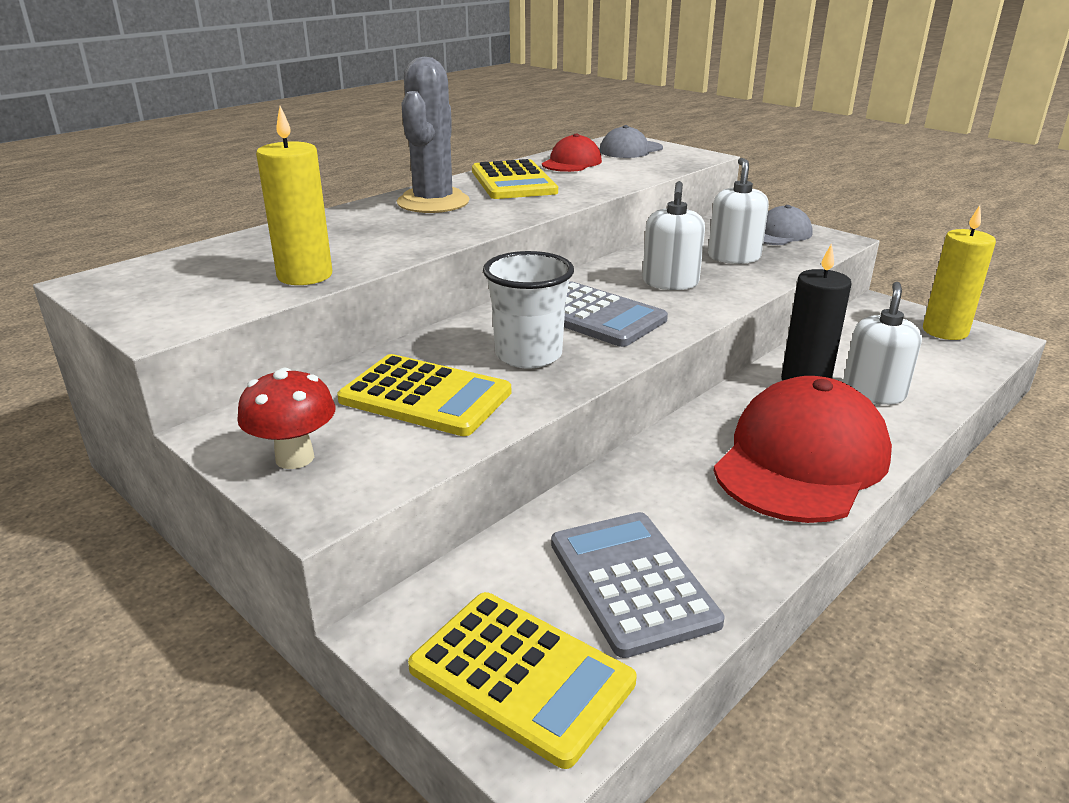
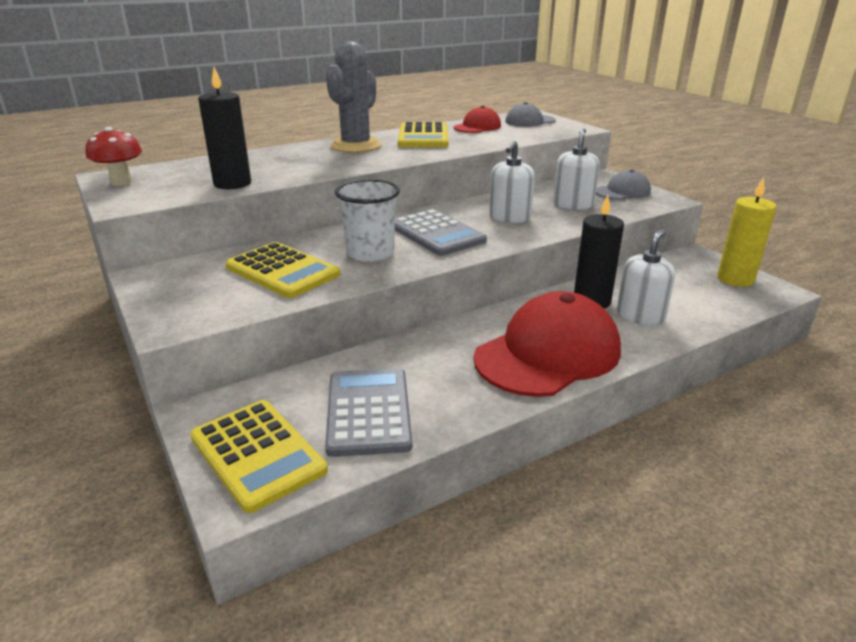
camera: 15 degrees right, 0 degrees up
(295, 458) = (176, 296): red mushroom -> red mushroom (121, 182)
(305, 276) = (232, 184): yellow candle -> black candle

